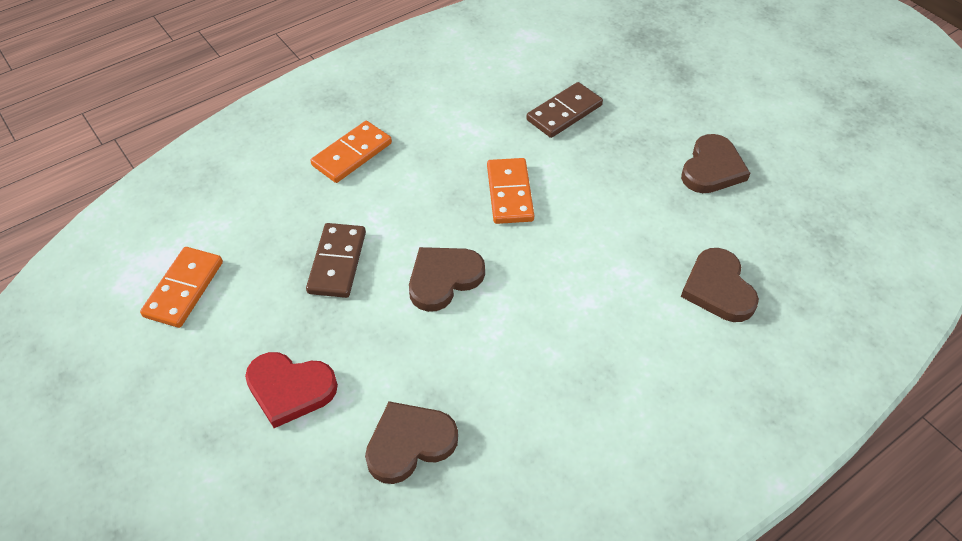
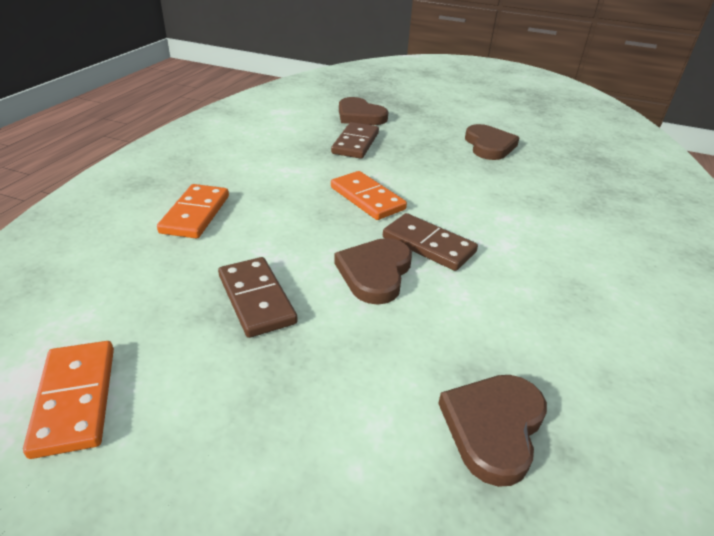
camera: 35 degrees left, 15 degrees down
(290, 389) = (310, 443): red heart -> none
(515, 270) = (428, 245): none -> brown domino
(718, 288) = (577, 205): brown heart -> brown heart (360, 116)

